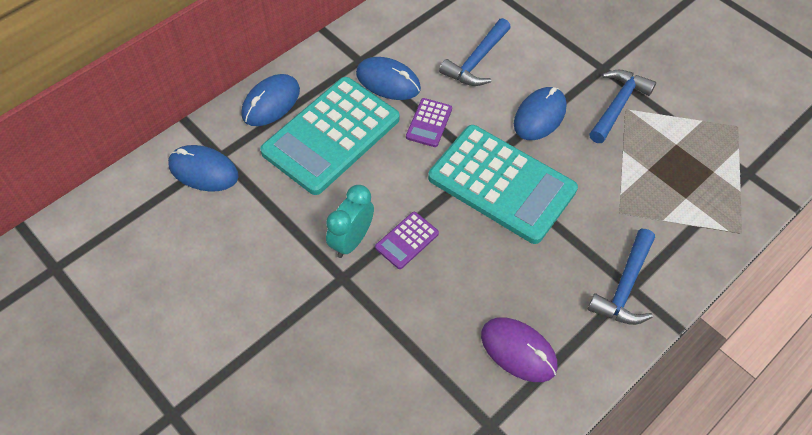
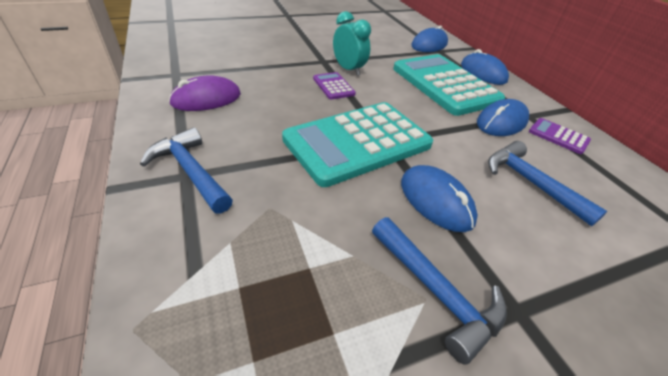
camera: 110 degrees right, 15 degrees down
(429, 123) = (445, 127): purple calculator -> purple calculator (558, 136)

